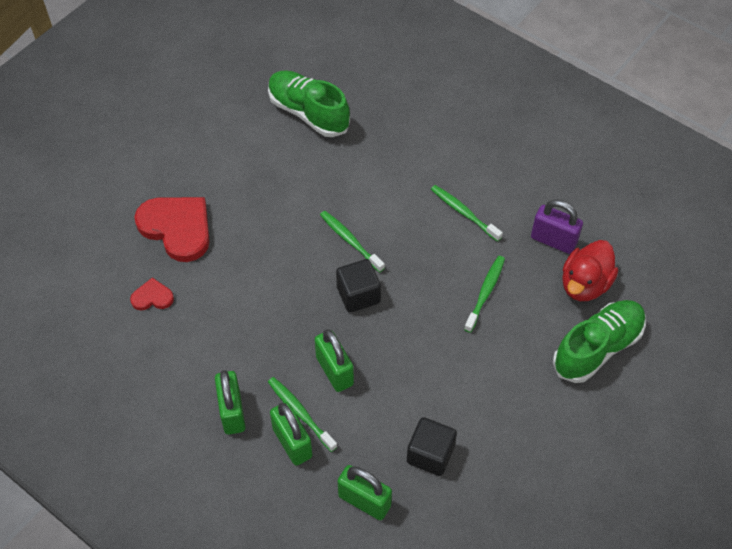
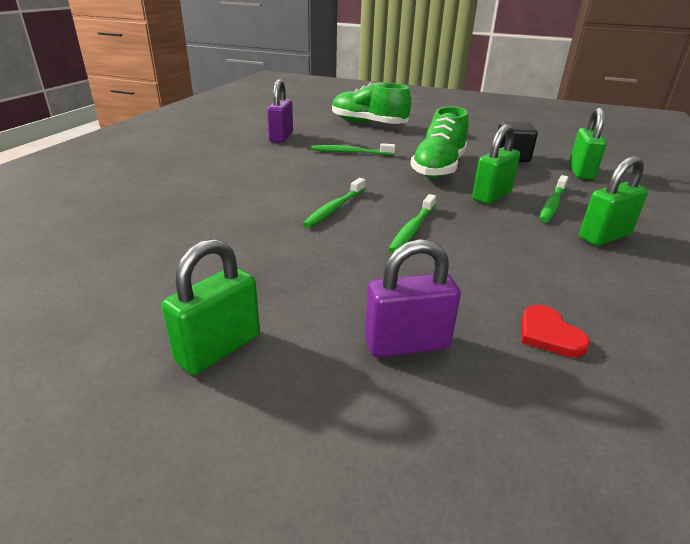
camera: 110 degrees left, 25 degrees down
(177, 228) = (407, 344): red heart -> purple padlock
(292, 443) = (583, 203): green padlock -> green padlock (219, 348)
(308, 113) = (117, 266): green shoe -> green shoe (438, 168)
(358, 295) = (399, 196): black cube -> none
(464, 213) = (267, 165): green toothbrush -> green toothbrush (412, 229)
(584, 284) = (317, 128): red duck -> none

